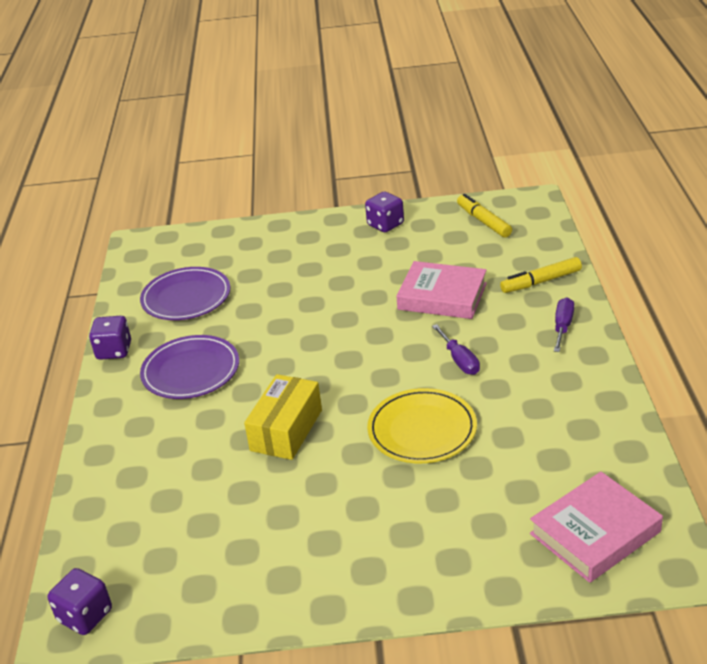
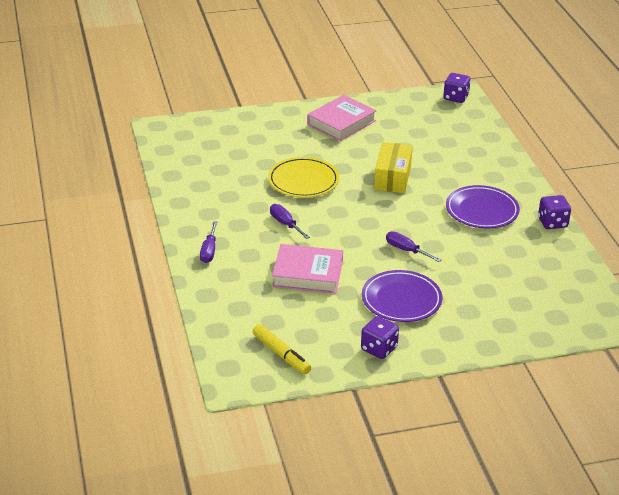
camera: 165 degrees right, 0 degrees up
(186, 298) = (527, 267): purple plate -> purple plate (401, 300)
(315, 321) = (406, 250): none -> purple screwdriver
(541, 281) = (225, 289): yellow marker -> none
(595, 533) = (198, 138): pink book -> pink book (341, 122)

